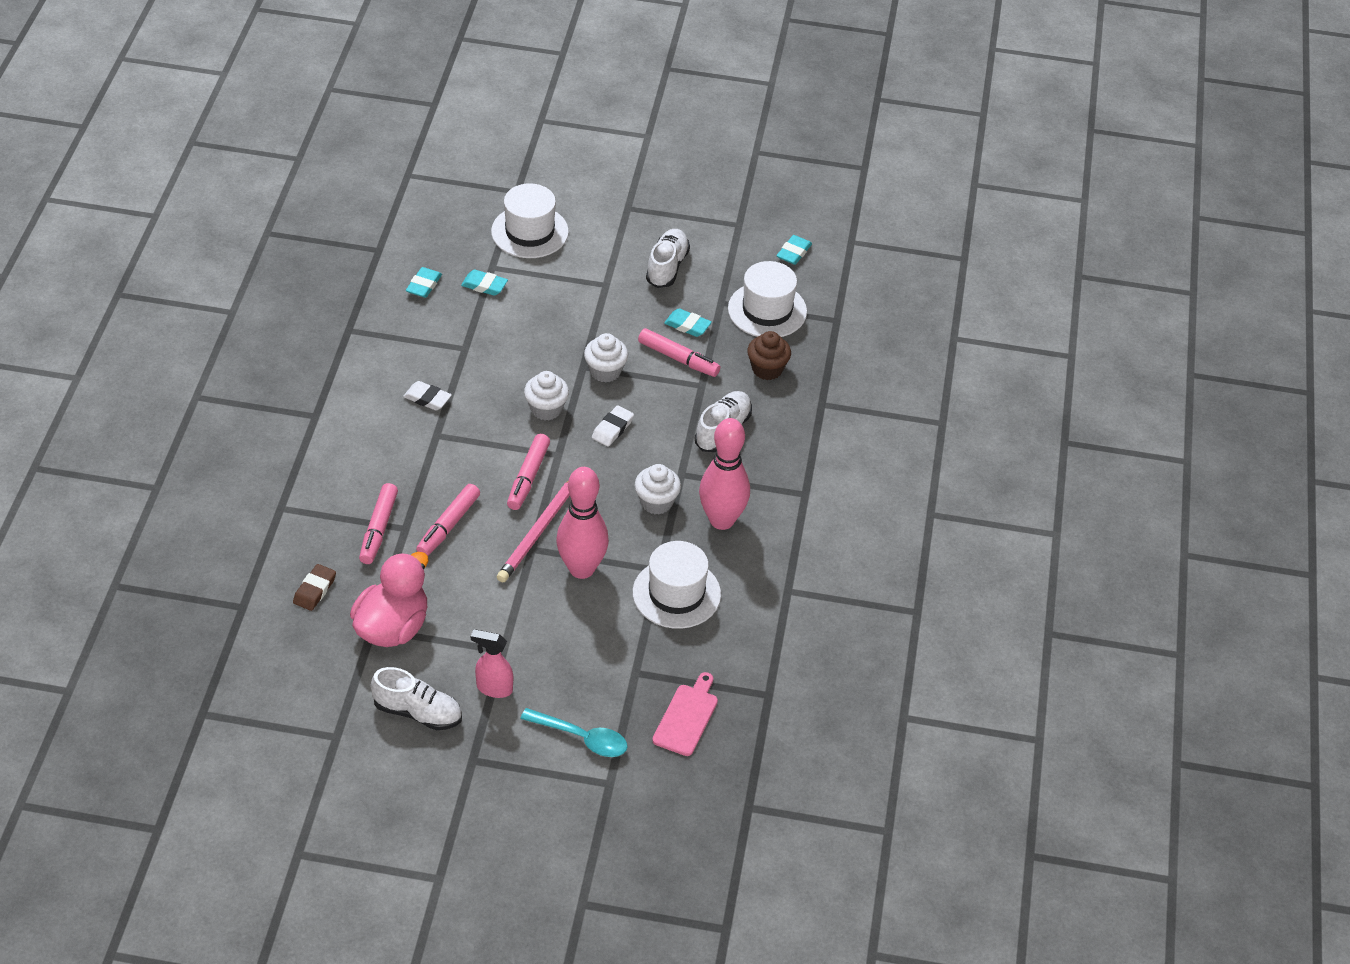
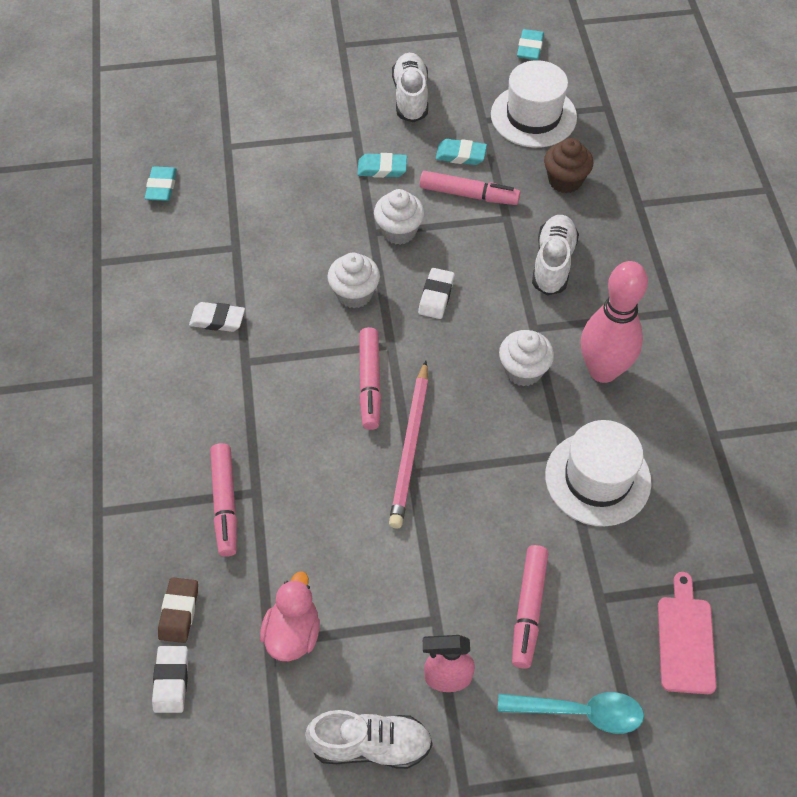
camera: 15 degrees left, 10 degrees up
(291, 631) = (171, 681): none -> white eraser
(392, 628) = (293, 633): pink duck -> pink duck, size x0.65
(448, 526) = (305, 473): pink marker -> pink marker (528, 609)
(484, 285) = (227, 169): turquoise eraser -> turquoise eraser (382, 168)
(529, 232) = (251, 97): white hat -> none
(581, 569) = (479, 481): pink bowling pin -> none

